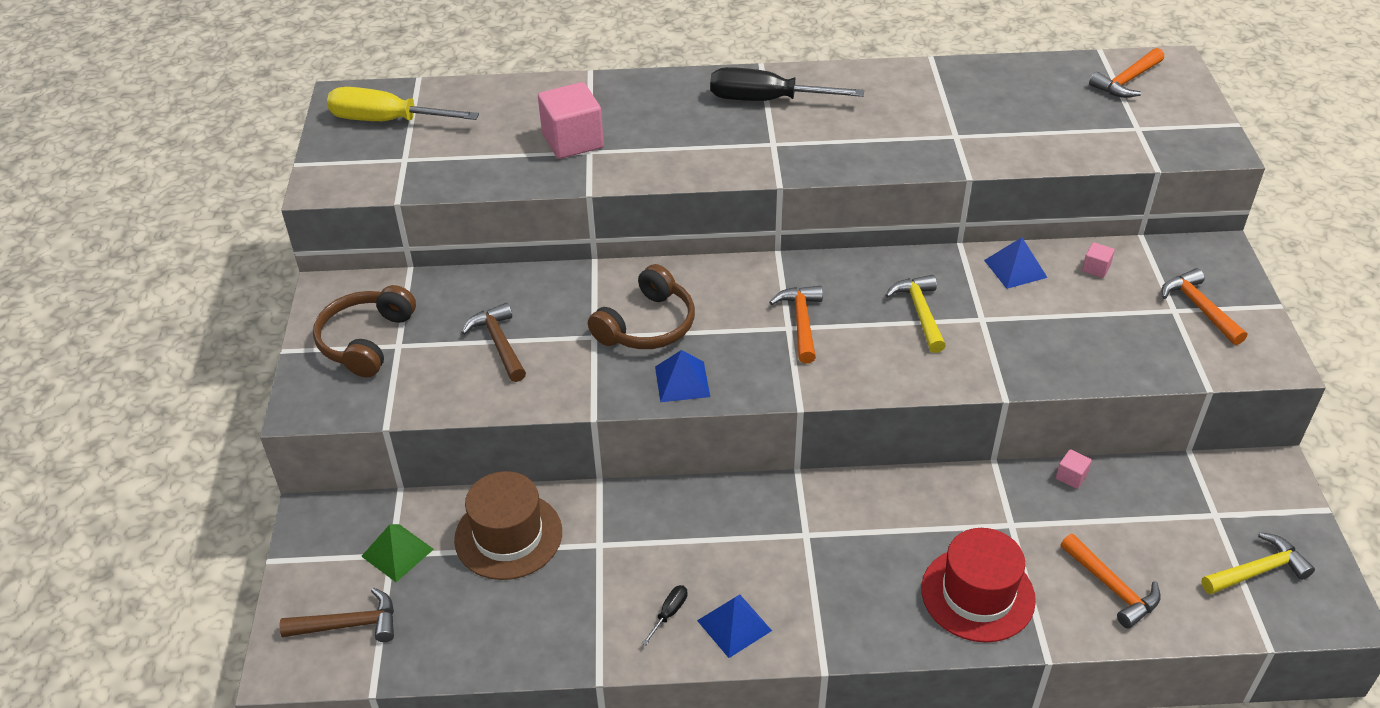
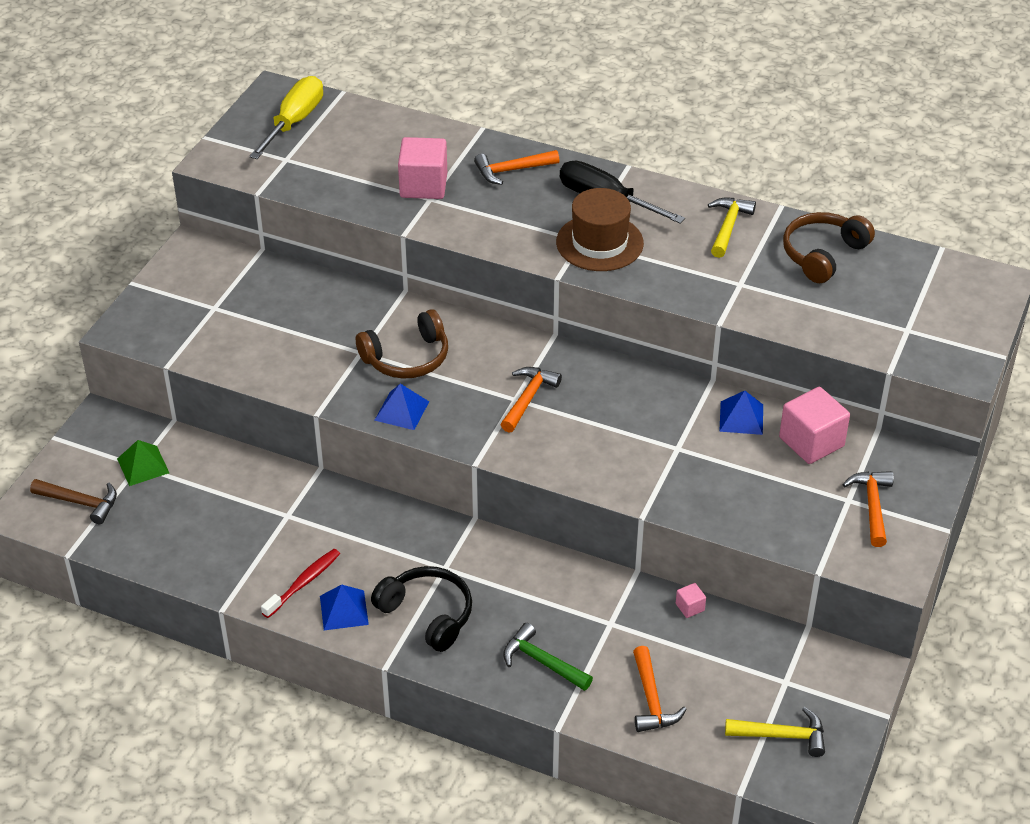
camera: 25 degrees right, 0 degrees up
(365, 340) = (193, 296): brown headphones -> brown headphones (822, 254)
(387, 121) = (294, 122): yellow screwdriver -> yellow screwdriver turned 75 degrees clockwise
(499, 343) = (287, 332): brown hammer -> none
(508, 536) = (227, 484): brown hat -> brown hat (599, 243)
(669, 613) = (303, 583): black screwdriver -> red toothbrush
(825, 592) = (427, 614): none -> black headphones
(920, 312) = (630, 425): yellow hammer -> yellow hammer (728, 226)
(977, 594) = (542, 662): red hat -> green hammer
(1096, 268) = (811, 442): pink cube -> pink cube, size x2.24
(1126, 81) = (938, 285): orange hammer -> orange hammer (511, 170)

